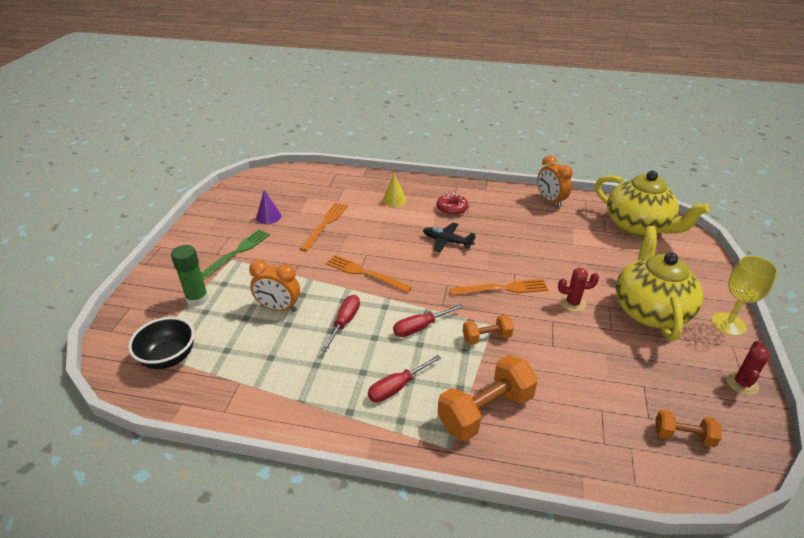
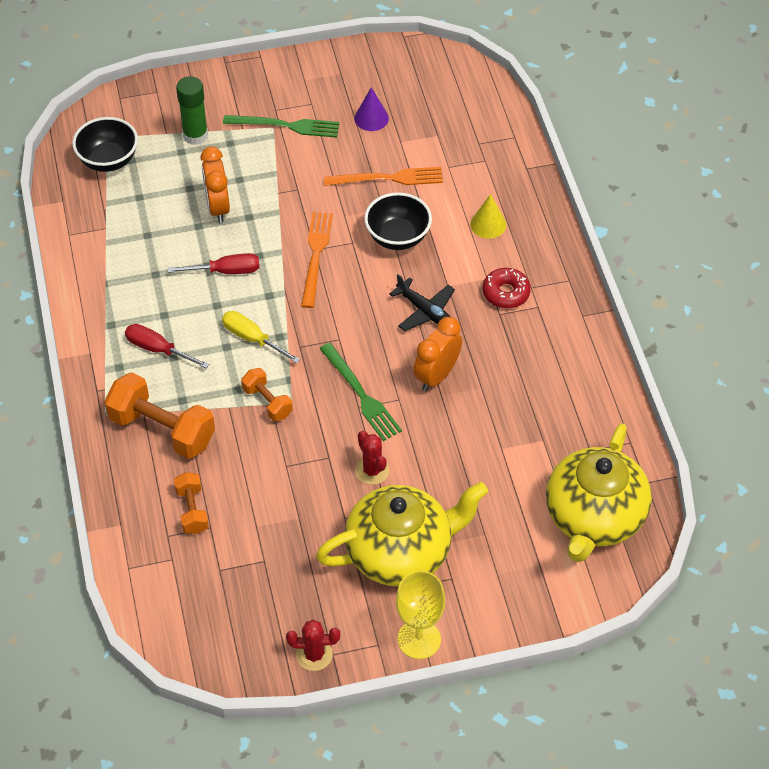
camera: 65 degrees right, 15 degrees up
(377, 235) = (398, 237): none -> black bowl
(420, 327) = (252, 339): red screwdriver -> yellow screwdriver
(447, 241) = (425, 311): black plane -> black plane turned 135 degrees clockwise
(502, 289) = (360, 394): orange fork -> green fork
(550, 201) = (599, 399): orange clock -> orange clock (437, 375)
(683, 436) = (208, 602): orange dumbbell -> orange dumbbell (192, 510)

